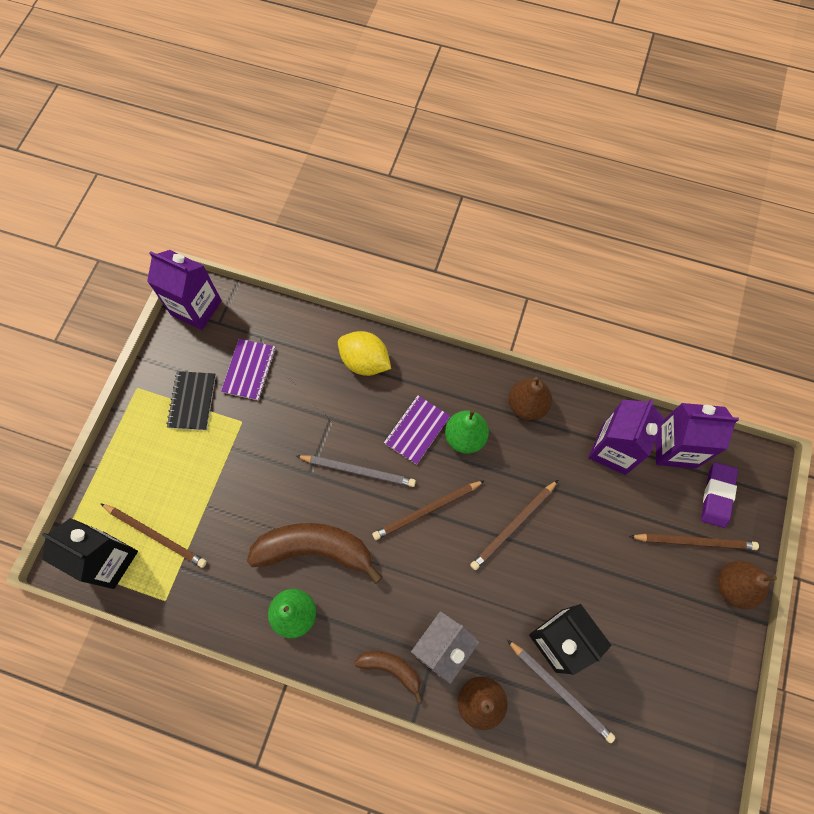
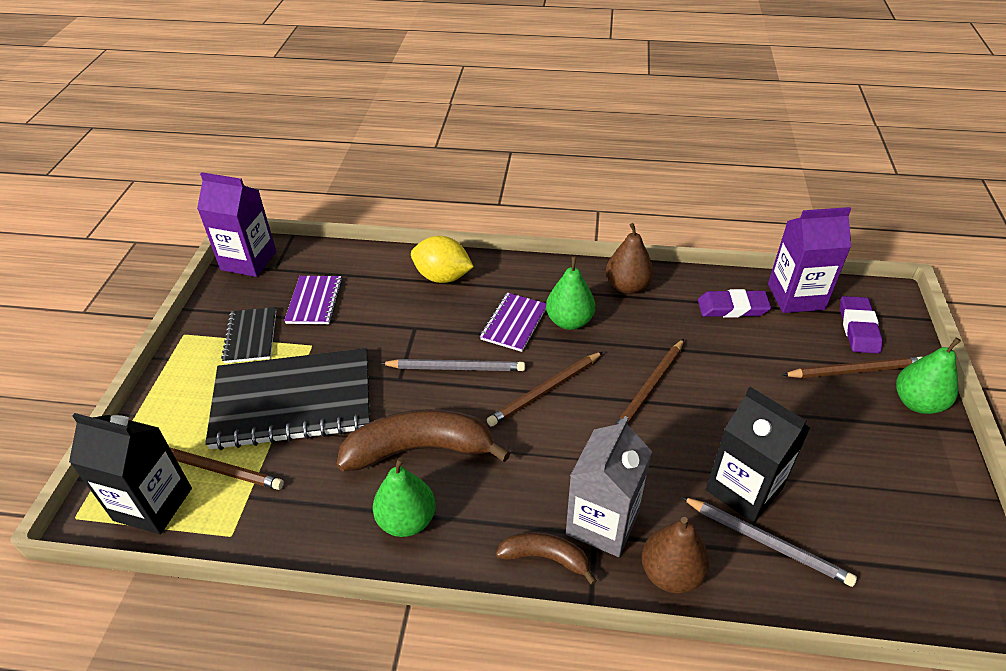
camera: 10 degrees left, 25 degrees down
(221, 480) = (293, 401): none -> black notebook
(613, 449) = (732, 307): purple carton -> purple eraser
(733, 586) = (917, 403): brown pear -> green pear

